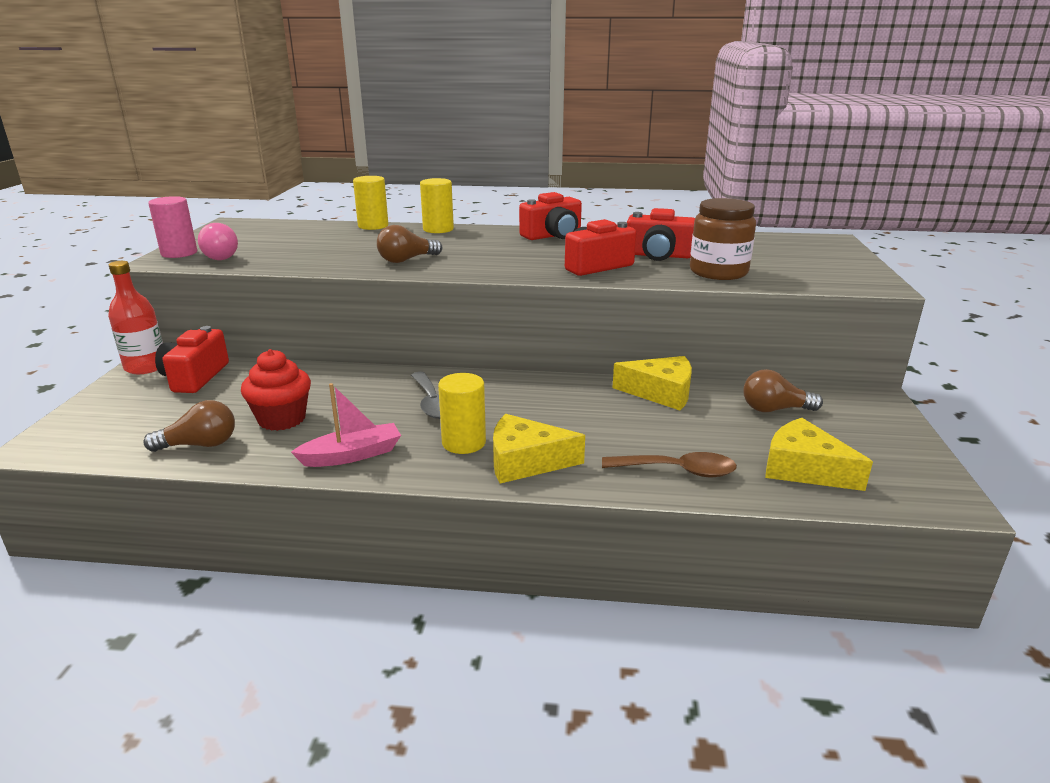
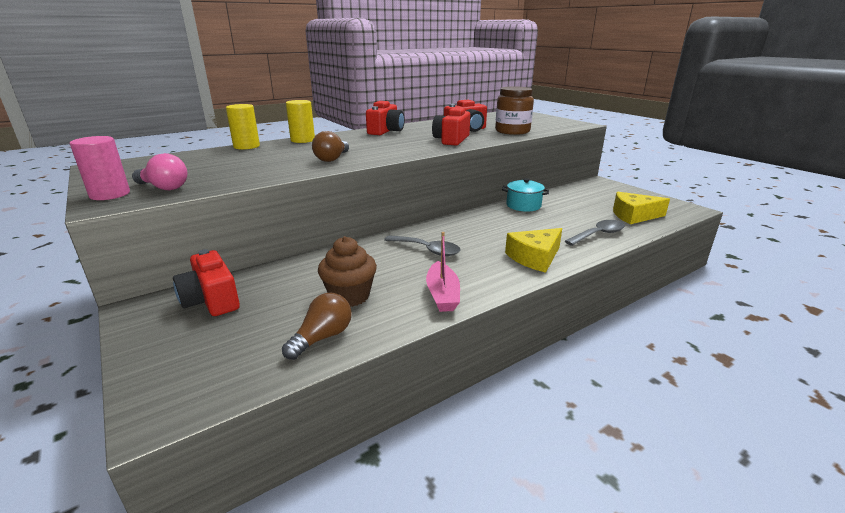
camera: 40 degrees left, 0 degrees up
(146, 367) = (140, 311): red bottle -> none
(282, 419) = (349, 296): red cupcake -> brown cupcake
(352, 455) = (442, 294): pink boat -> pink boat turned 150 degrees clockwise
(464, 443) = (487, 262): yellow cylinder -> none
(661, 393) = (523, 205): yellow cheese -> turquoise pot
(678, 471) = (598, 234): brown spoon -> grey spoon
(774, 409) = (578, 197): brown light bulb -> none

